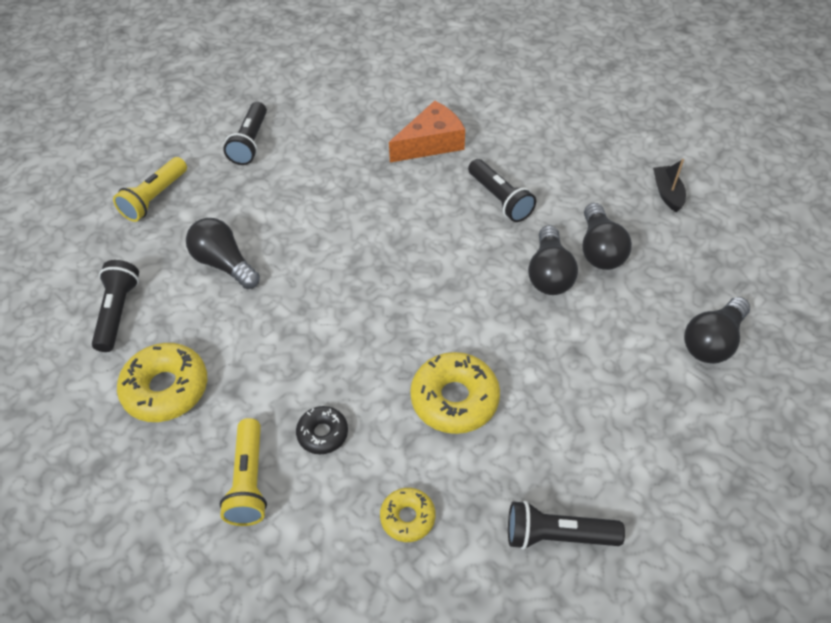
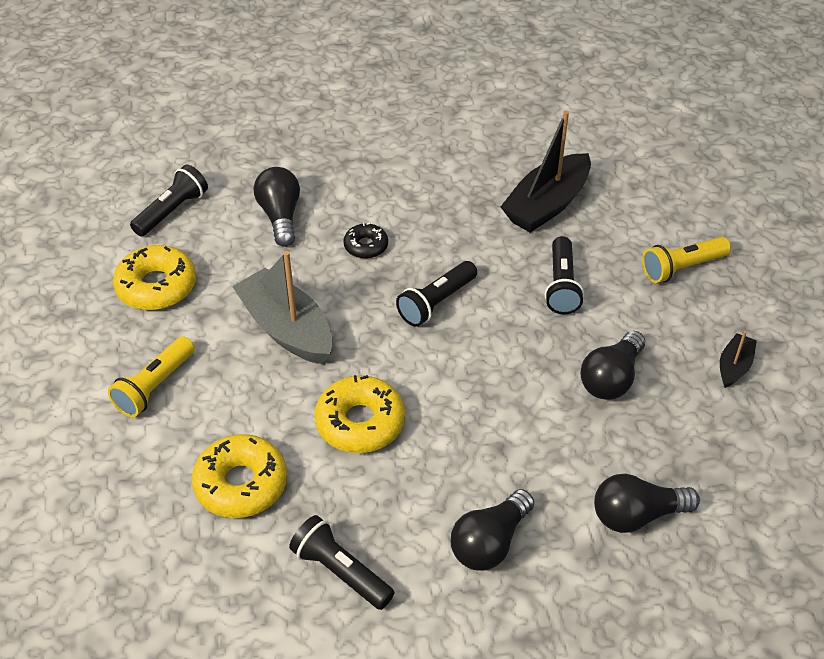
camera: 35 degrees right, 5 degrees down
(154, 198) = (274, 136): yellow flashlight -> yellow flashlight (682, 268)
(250, 142) = (389, 127): black flashlight -> black flashlight (436, 302)
(320, 357) = (286, 329): none -> grey boat
(322, 433) = (236, 386): black donut -> black donut (366, 246)
(407, 517) = (241, 484): yellow donut -> yellow donut, size x1.76
(431, 143) = (547, 205): orange cheese -> black boat
(549, 274) = (542, 372): black light bulb -> black light bulb (490, 543)

